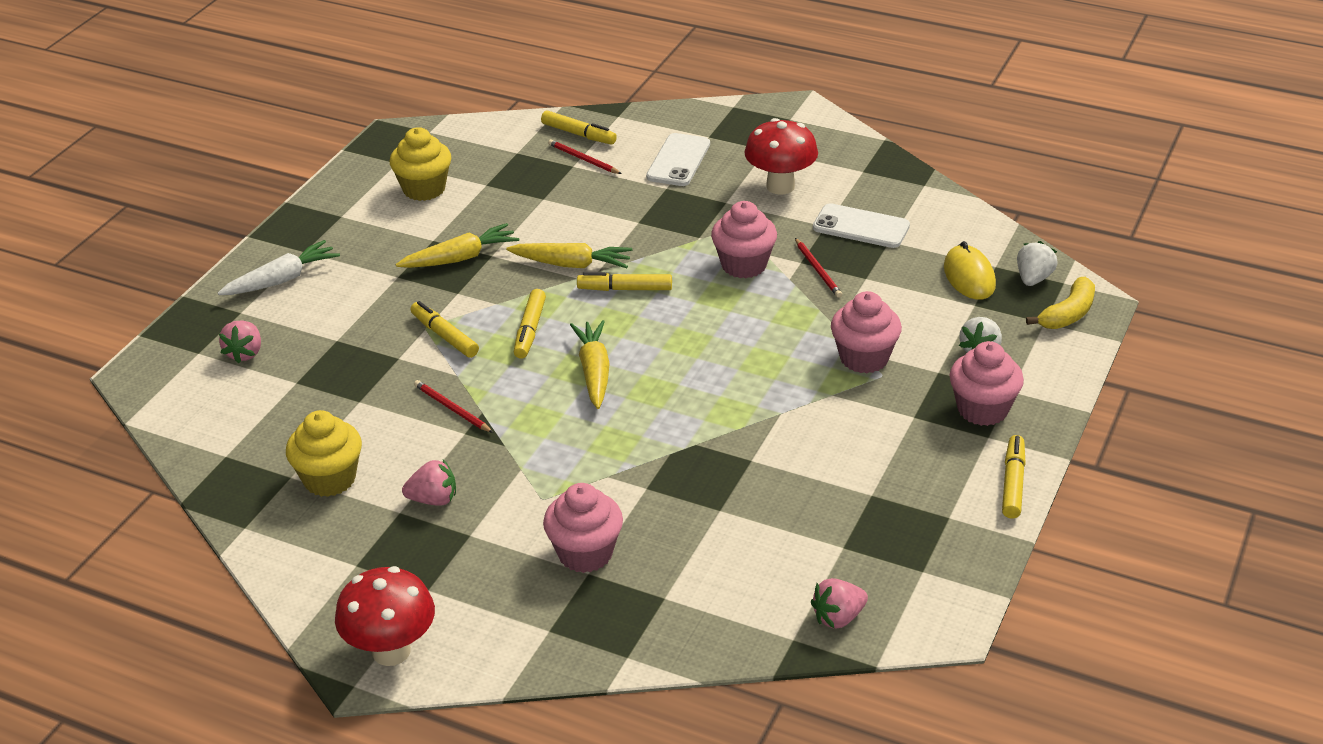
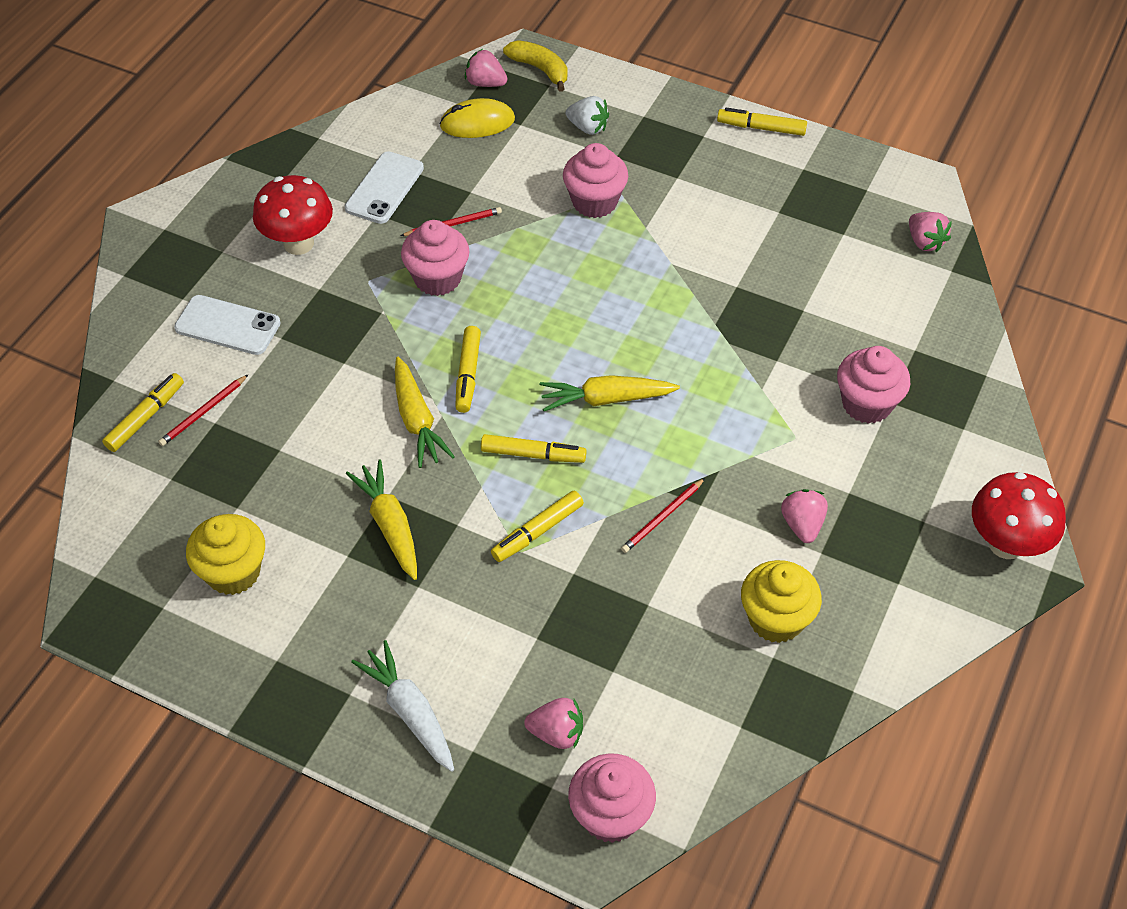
camera: 90 degrees left, 15 degrees up
(571, 264) = (417, 420): yellow carrot -> yellow carrot turned 150 degrees clockwise
(982, 409) = (668, 135): pink cupcake -> pink cupcake (610, 814)
(1033, 279) = (485, 83): white strawberry -> pink strawberry

